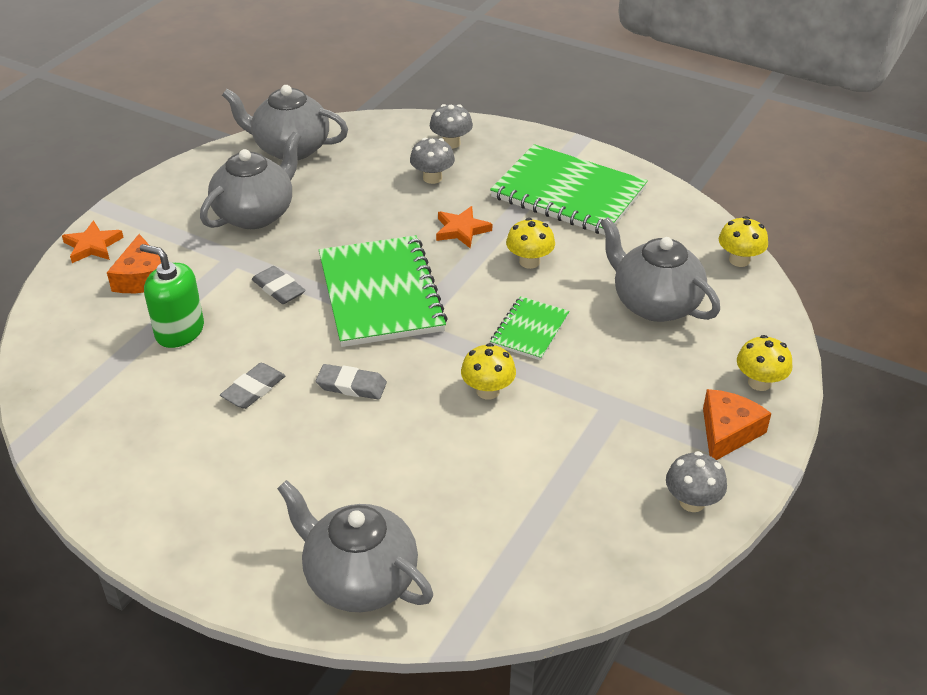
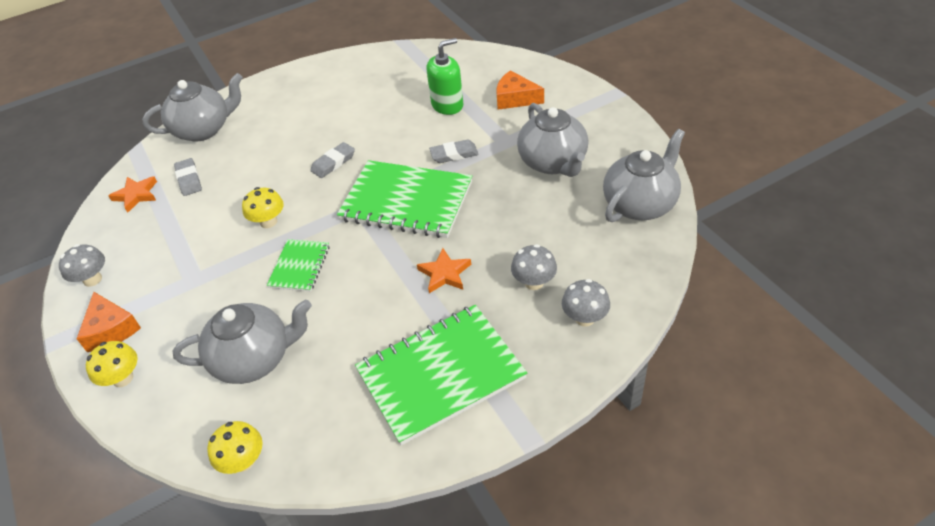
camera: 125 degrees right, 5 degrees up
(92, 246) = (568, 83): orange star -> orange star (136, 195)
(253, 389) = (369, 123): grey eraser -> grey eraser (189, 179)
(529, 262) = (371, 300): yellow mushroom -> none
(529, 330) = (299, 266): green notebook -> green notebook turned 45 degrees clockwise

